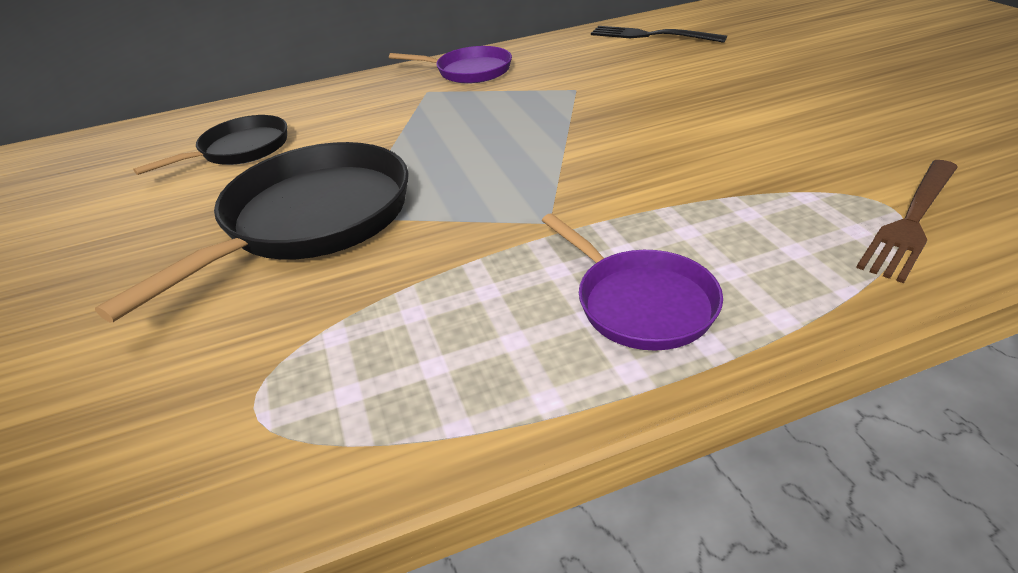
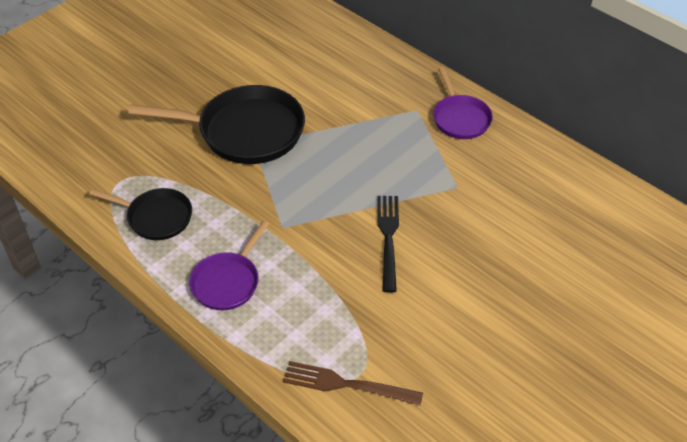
camera: 60 degrees right, 10 degrees up
(240, 150) = (300, 63): black pan -> black pan (156, 217)
(650, 35) = (587, 202): black fork -> black fork (388, 237)

